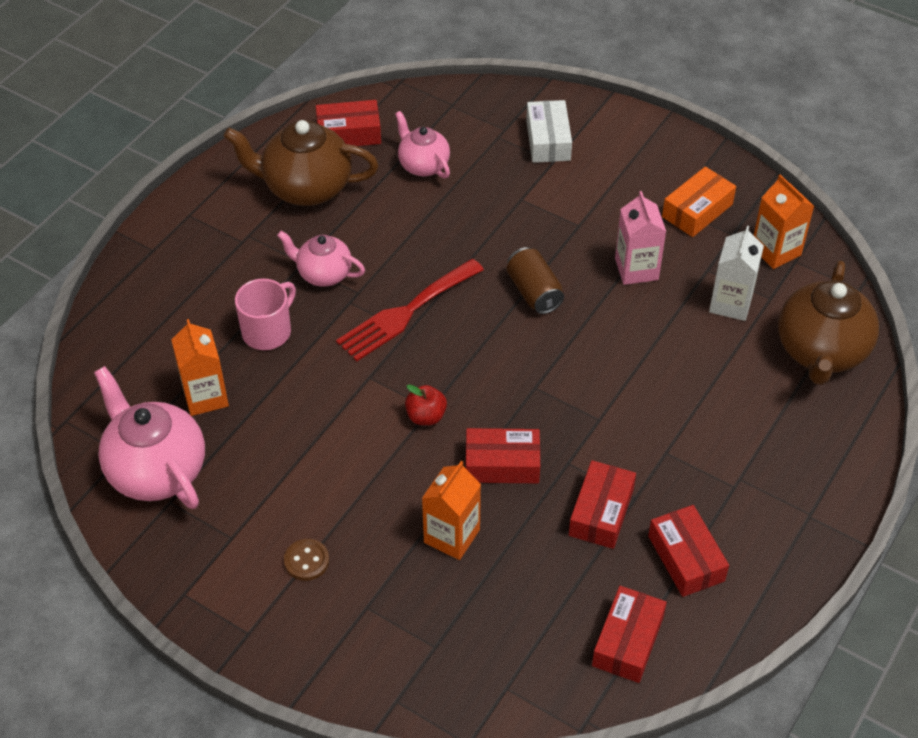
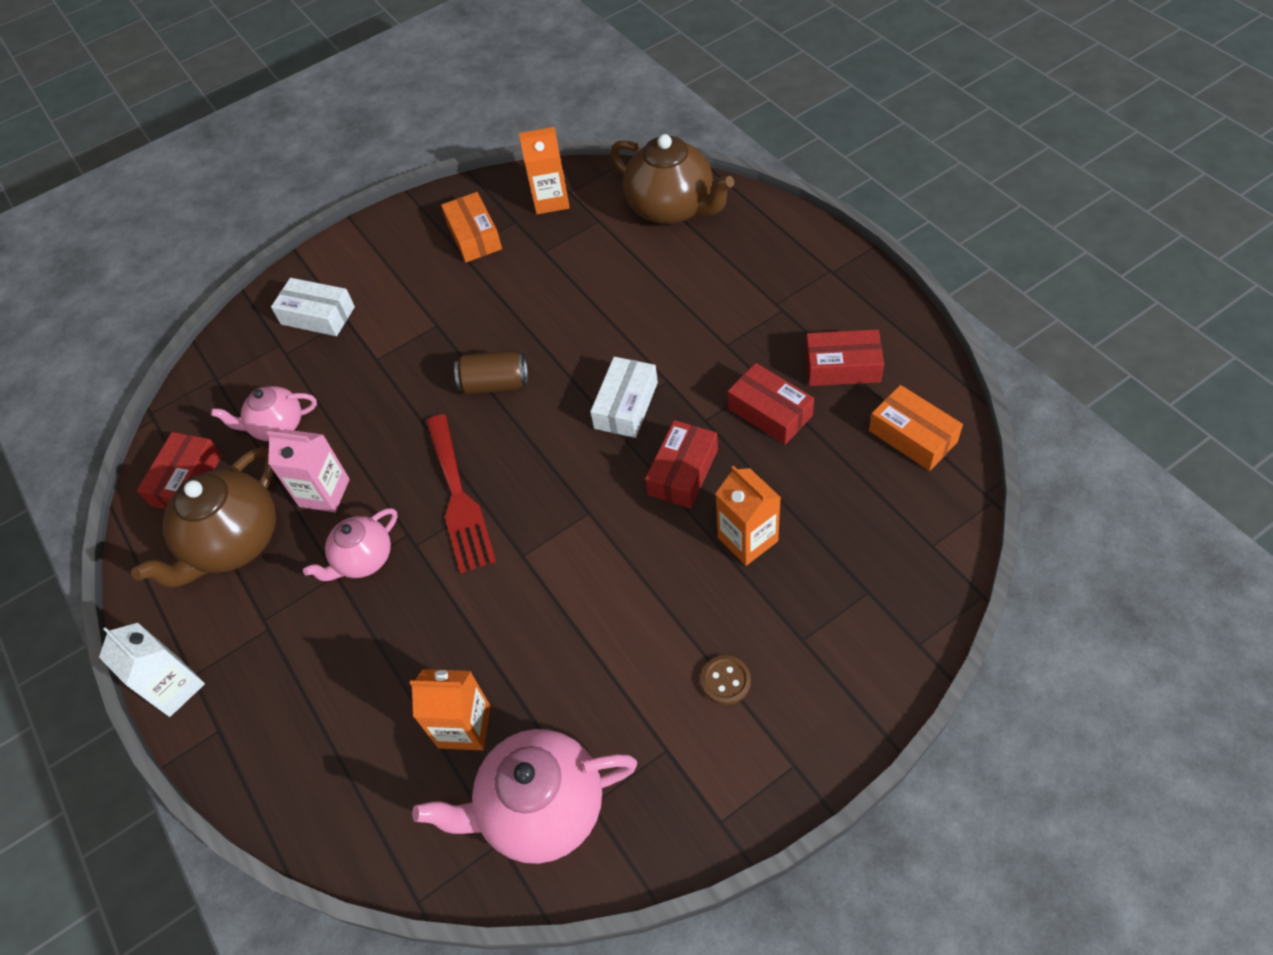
camera: 60 degrees left, 5 degrees up
(268, 331) = (409, 636): pink mug -> none
(426, 416) = (596, 519): red apple -> none
(556, 396) = (626, 405): none -> white box
(628, 641) = (912, 436): red box -> orange box
(636, 269) = (513, 299): pink carton -> pink carton (324, 493)
(730, 303) = (589, 248): white carton -> white carton (174, 687)

